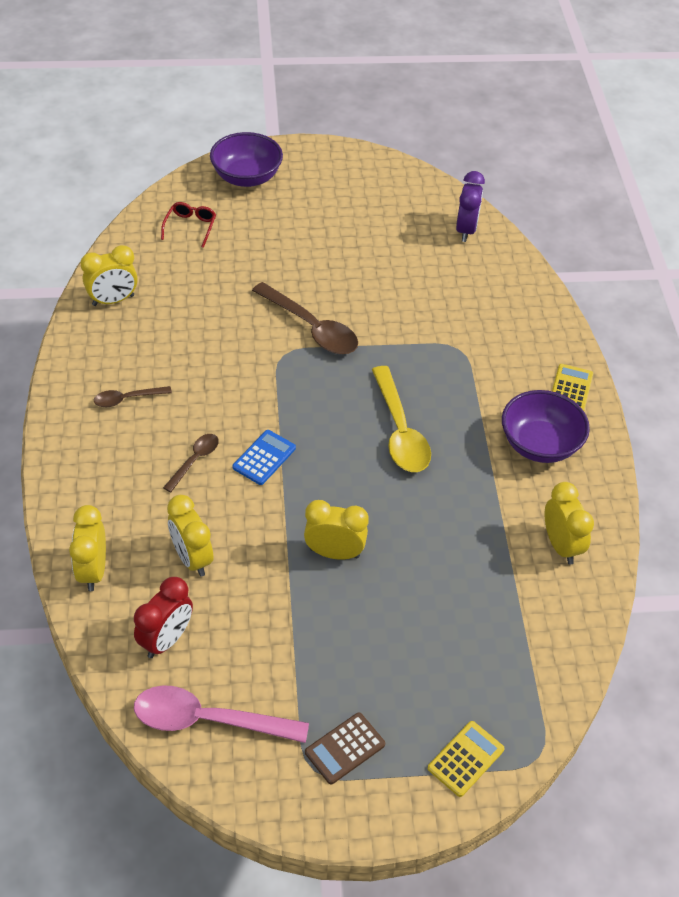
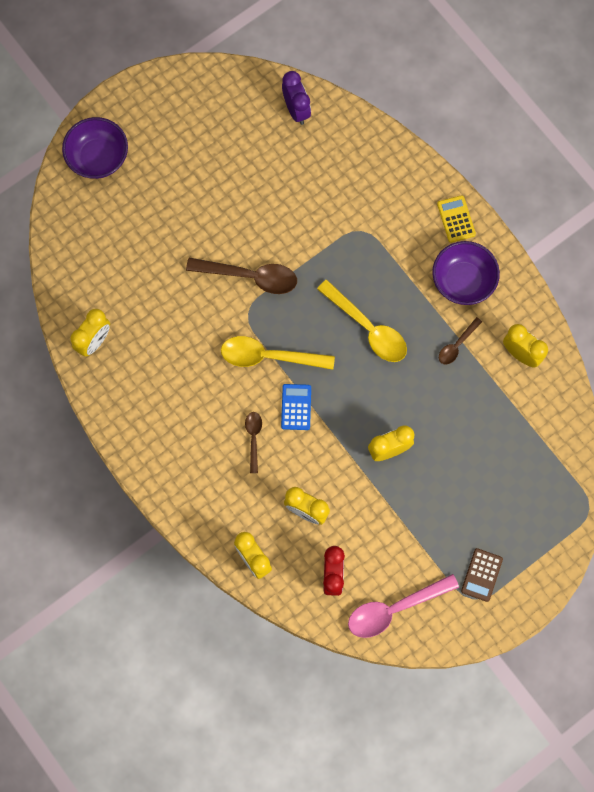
camera: 30 degrees left, 25 degrees up
(127, 399) = (172, 419): brown spoon -> brown spoon (457, 345)
(190, 227) = (94, 236): red glasses -> none
(274, 400) = (269, 356): none -> yellow spoon
(465, 759) = (551, 537): yellow calculator -> none

